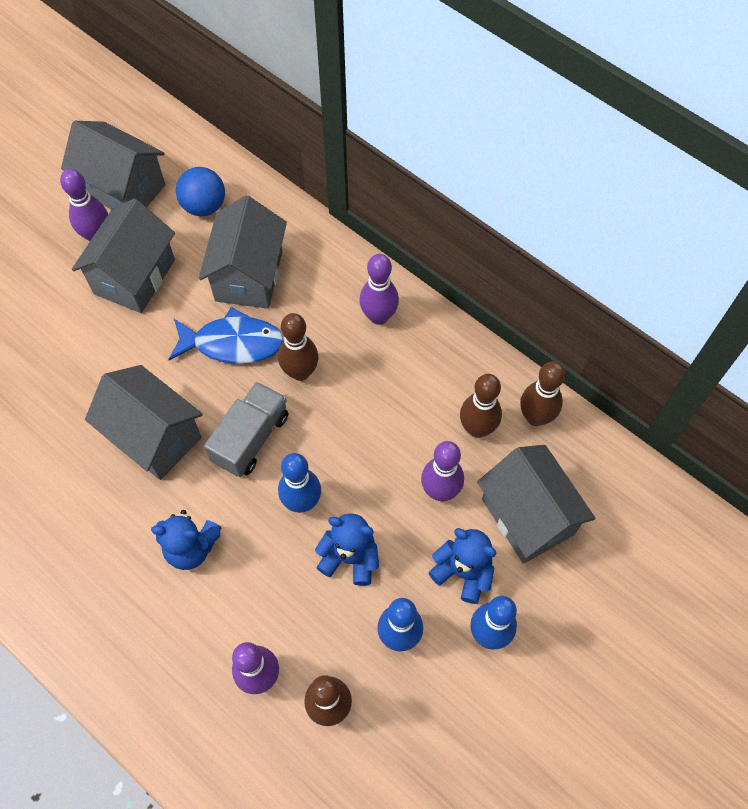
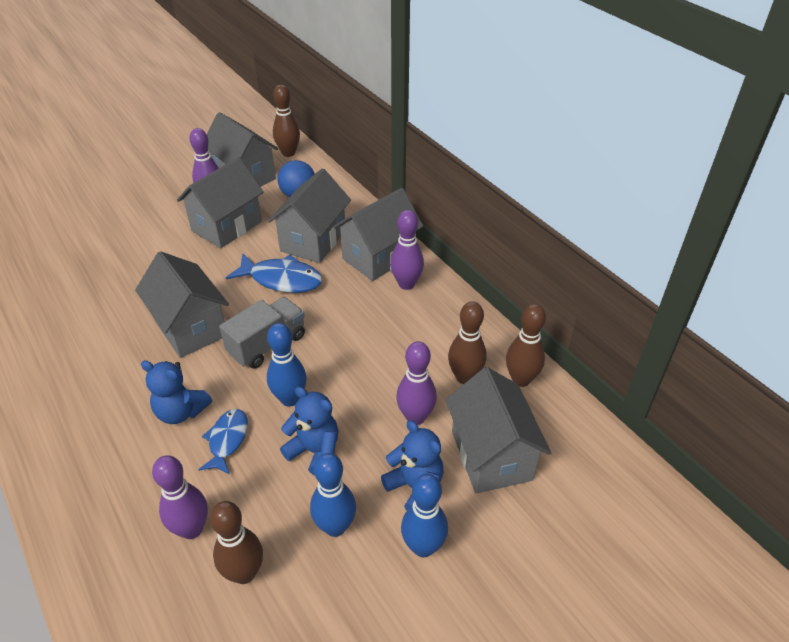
camera: 15 degrees right, 20 degrees down
(255, 568) = (227, 440): none -> blue fish
(300, 372) = (327, 308): brown bowling pin -> brown bowling pin (288, 153)
(334, 283) = (378, 257): none -> grey house

